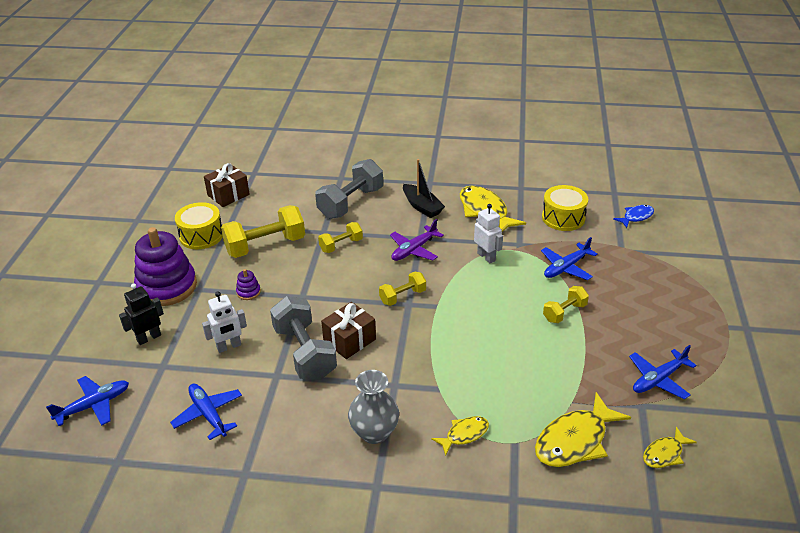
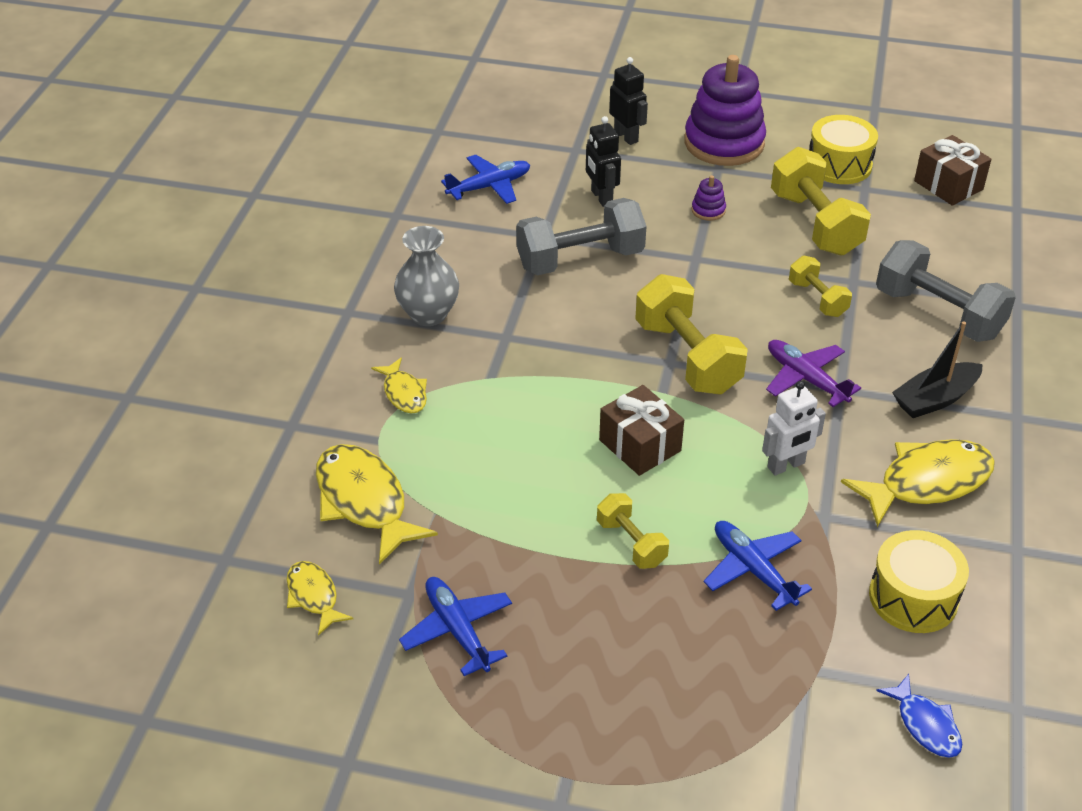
camera: 95 degrees right, 5 degrees up
(94, 405) = (521, 109): blue plane -> none
(229, 346) = (601, 197): white robot -> black robot
(349, 340) = (598, 300): brown gift -> brown gift (640, 445)
(402, 296) = (687, 357): yellow dumbbell -> yellow dumbbell, size x1.82

